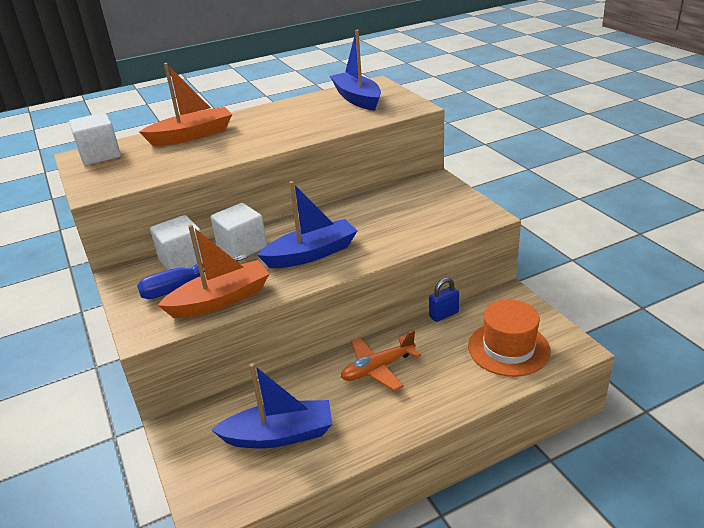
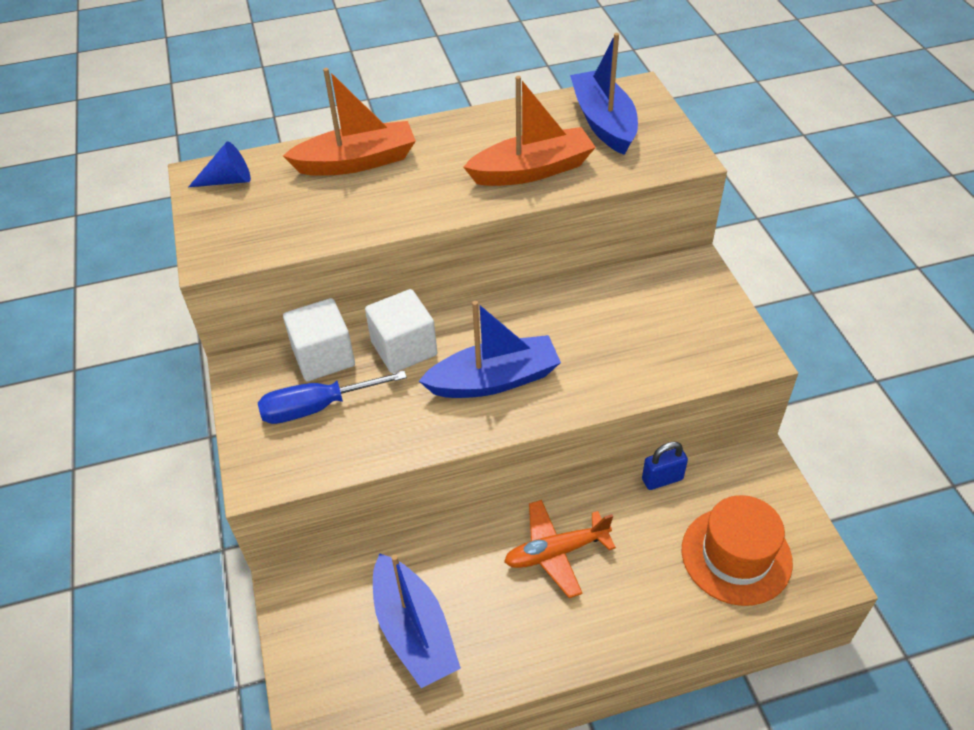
camera: 10 degrees right, 15 degrees up
(100, 155) = (228, 180): white cube -> blue cone
(220, 300) = (362, 440): orange boat -> orange boat (532, 170)
(279, 435) = (414, 631): blue boat -> blue boat turned 60 degrees clockwise

